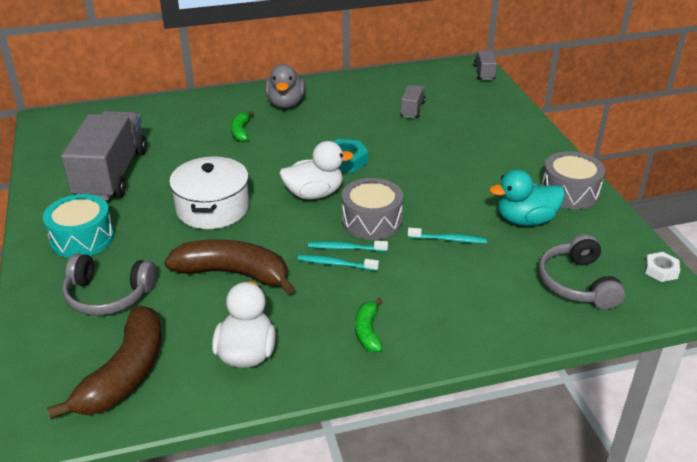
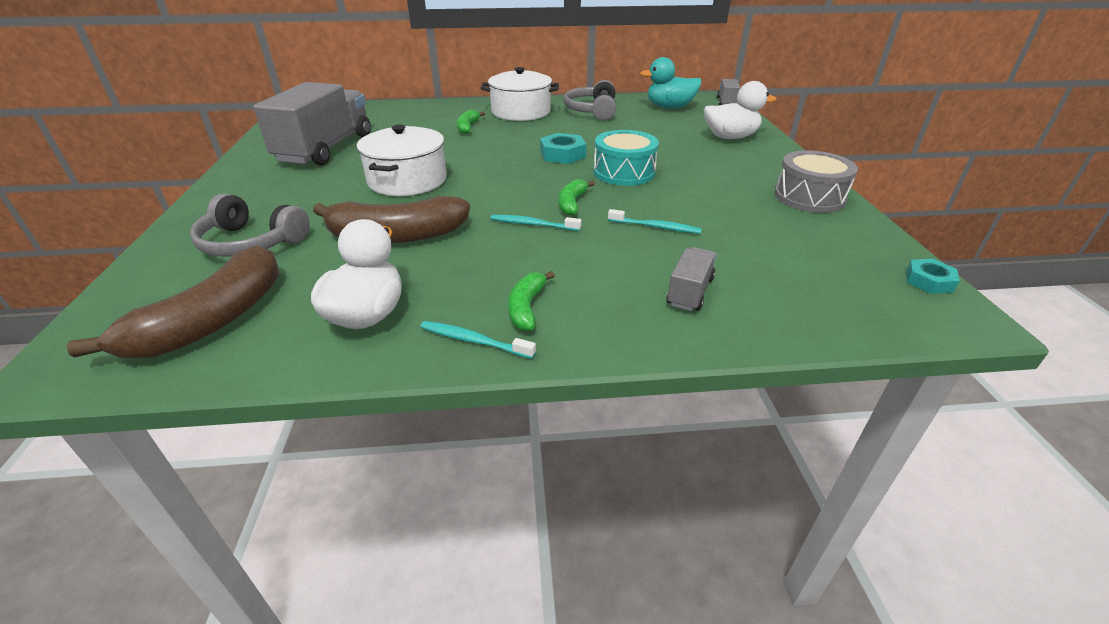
camera: 10 degrees right, 0 degrees up
(82, 238) = (262, 193): turquoise drum -> turquoise drum (624, 172)
(233, 273) = (397, 236): brown banana -> brown banana turned 150 degrees clockwise
(285, 104) = (521, 112): grey duck -> white pot
(314, 194) = (518, 177): white duck -> white duck (730, 137)
(335, 264) = (515, 237): turquoise toothbrush -> turquoise toothbrush (474, 341)
(371, 221) = (572, 203): grey drum -> green banana
(412, 109) = (645, 123): grey truck -> grey truck (690, 292)
(525, 220) = (752, 217): turquoise duck -> turquoise duck (669, 107)
(577, 283) = (812, 284): grey headphones -> grey headphones (592, 111)
(661, 270) = (929, 281): white nut -> turquoise nut

